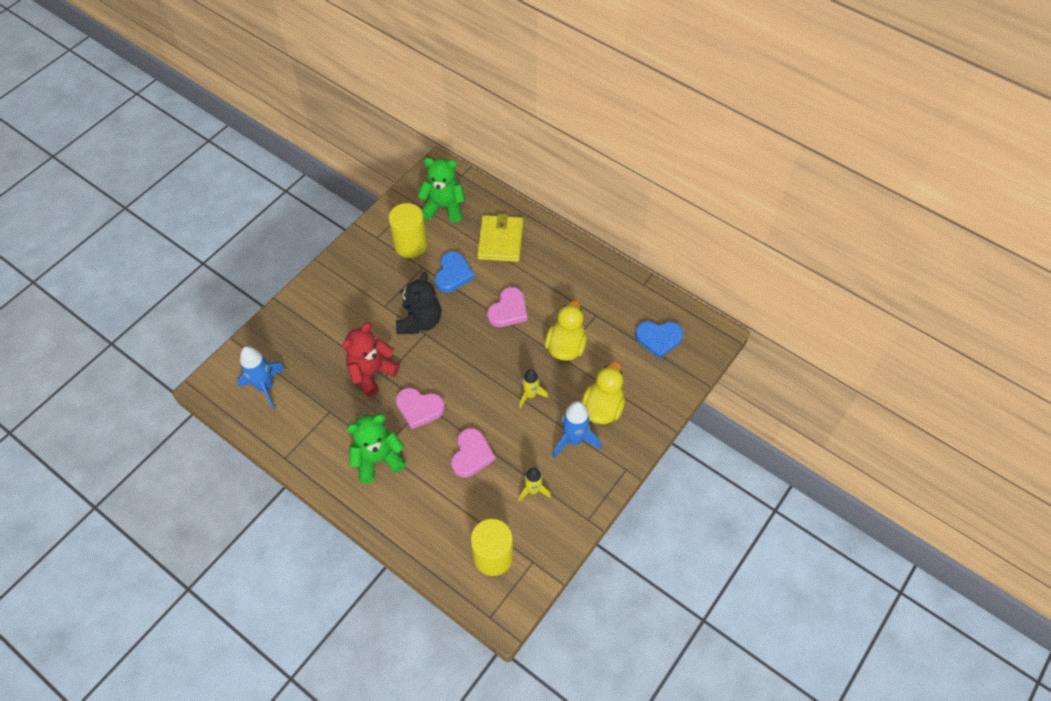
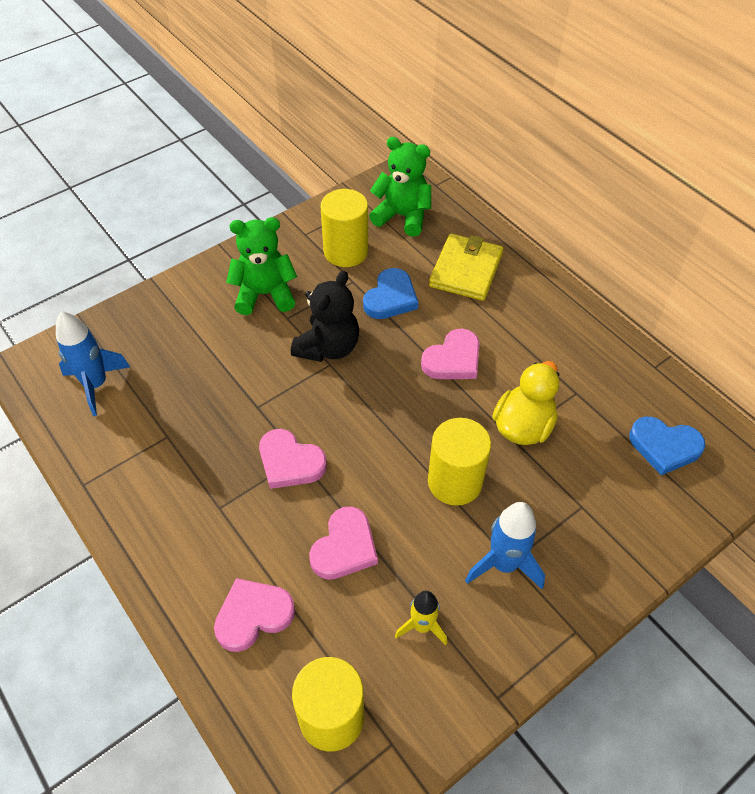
camera: 15 degrees right, 5 degrees down
(372, 373) = (241, 399): red teddy bear -> none
(378, 459) = (209, 519): green teddy bear -> green teddy bear (265, 294)
(427, 511) = (253, 615): none -> pink heart
(530, 395) = (455, 482): yellow rocket -> yellow cylinder
(602, 408) = (558, 527): yellow duck -> none

